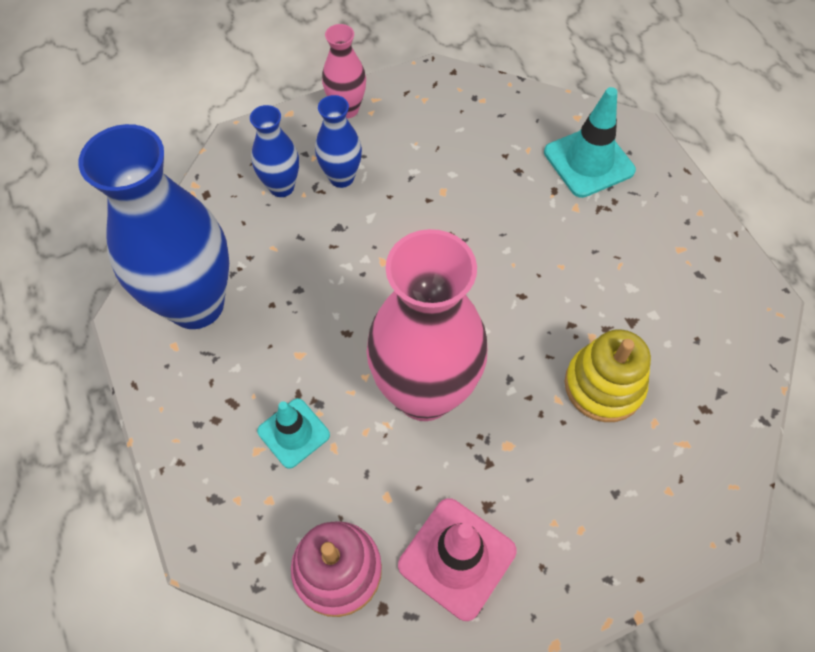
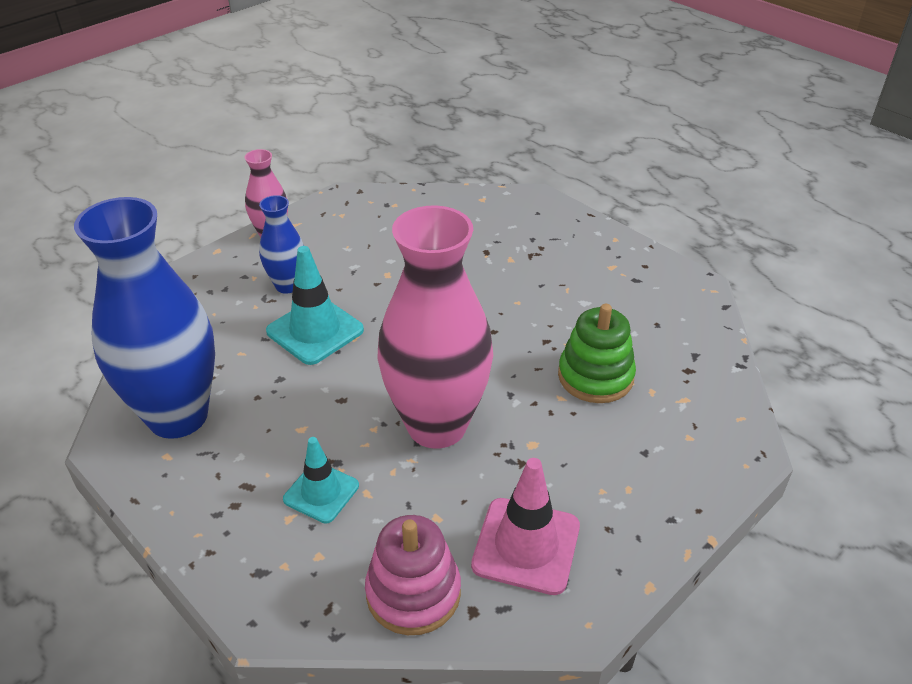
camera: 20 degrees left, 20 degrees down
(281, 187) = (231, 305): blue vase -> none
(588, 161) = (506, 226): turquoise traffic cone -> turquoise traffic cone (315, 331)
(603, 385) = (595, 376): yellow stacking toy -> green stacking toy

